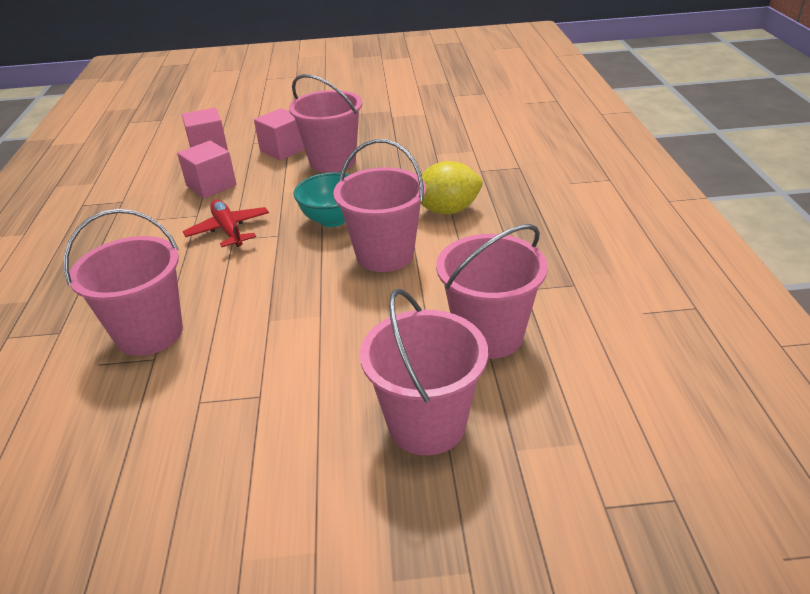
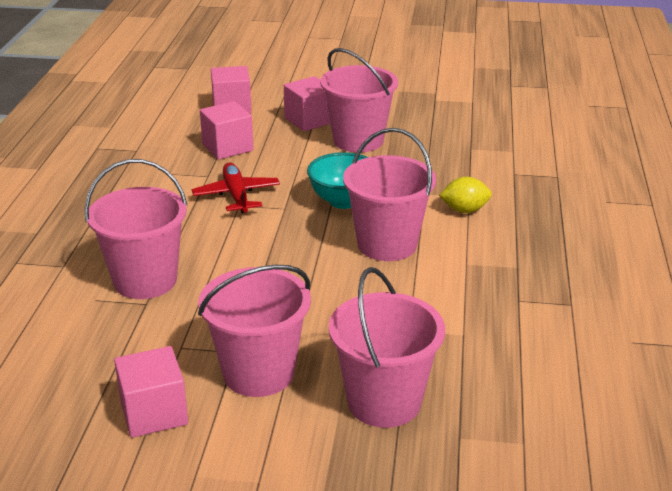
camera: 10 degrees right, 5 degrees down
(181, 488) = (154, 413): none -> pink cube
(447, 210) = (464, 210): yellow lemon -> yellow lemon, size x0.66
(489, 335) = (467, 336): pink bucket -> pink bucket (258, 373)

